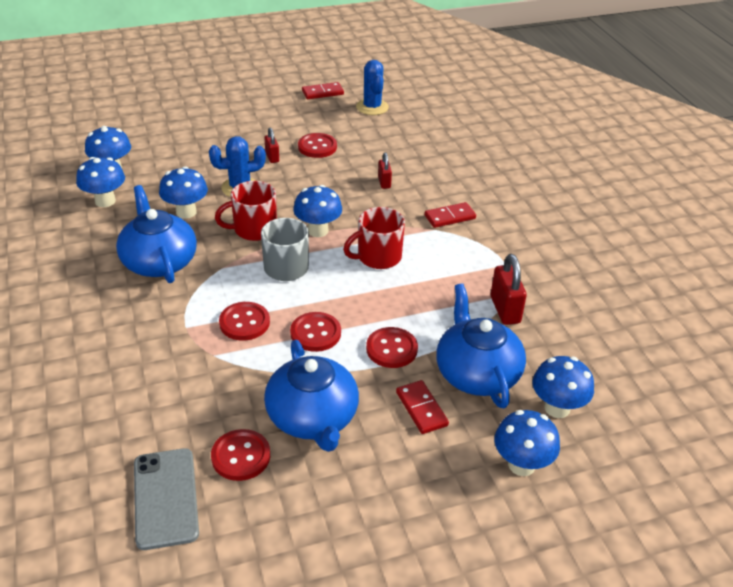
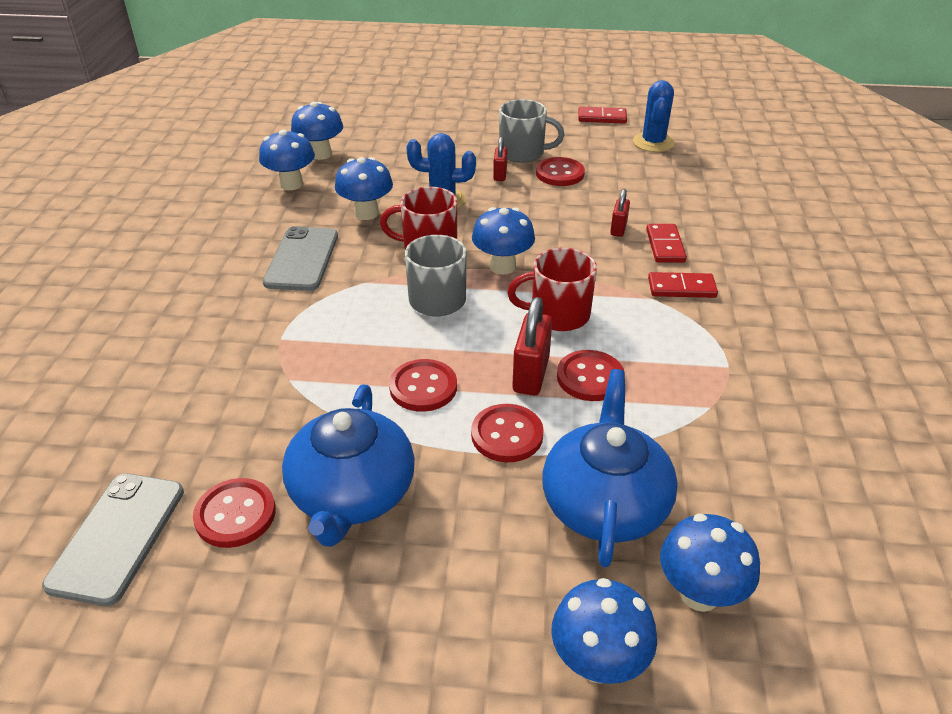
camera: 25 degrees right, 0 degrees up
(159, 262) = (302, 259): blue teapot -> grey phone
(244, 322) = (348, 351): red button -> red button (590, 377)
(279, 135) = (523, 153): none -> grey mug
(421, 409) = (499, 528): red domino -> red domino (665, 246)
(505, 310) = (694, 427): red padlock -> red padlock (530, 374)

